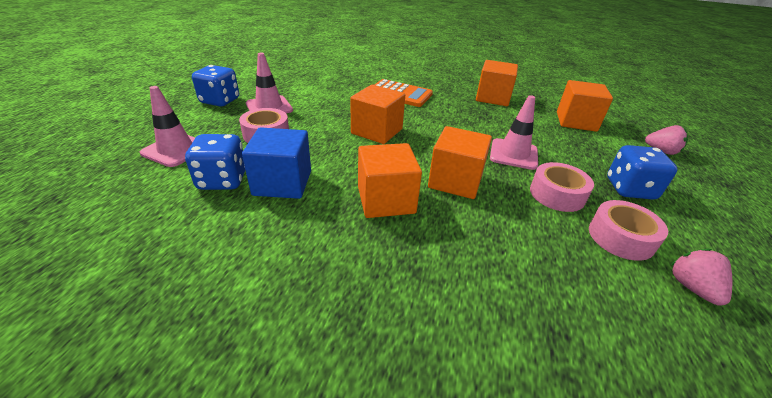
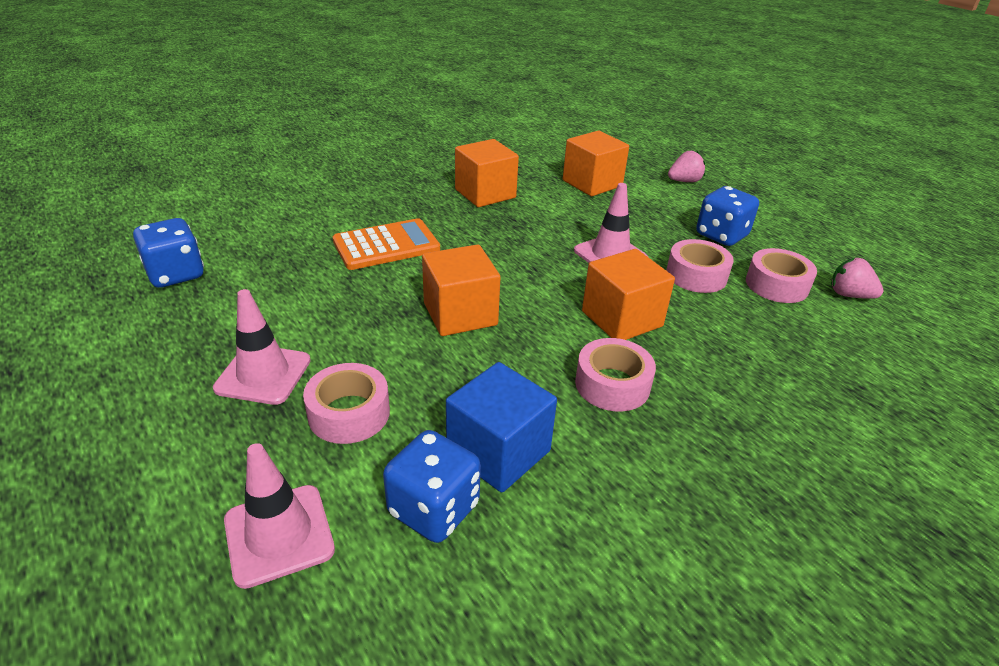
camera: 50 degrees left, 0 degrees up
(220, 101) = (160, 419): blue dice -> blue dice (176, 274)
(386, 200) = (612, 384): orange cube -> pink tape

